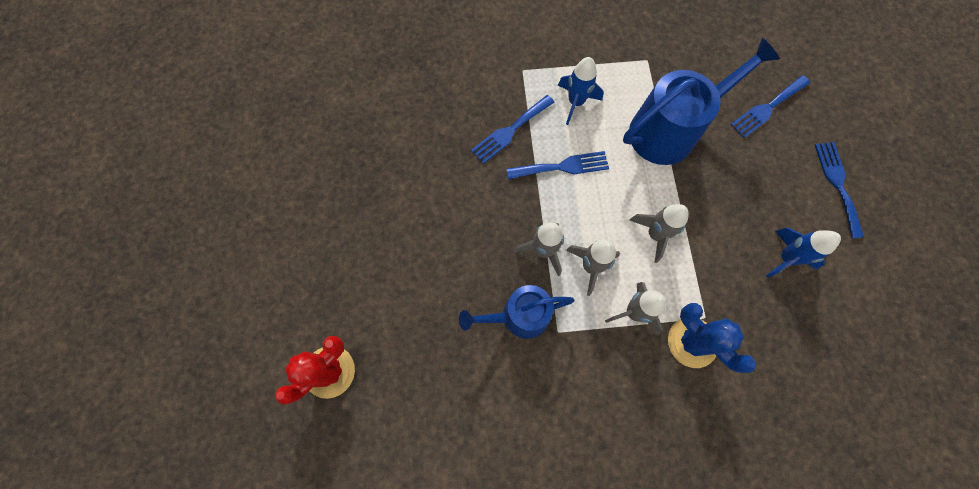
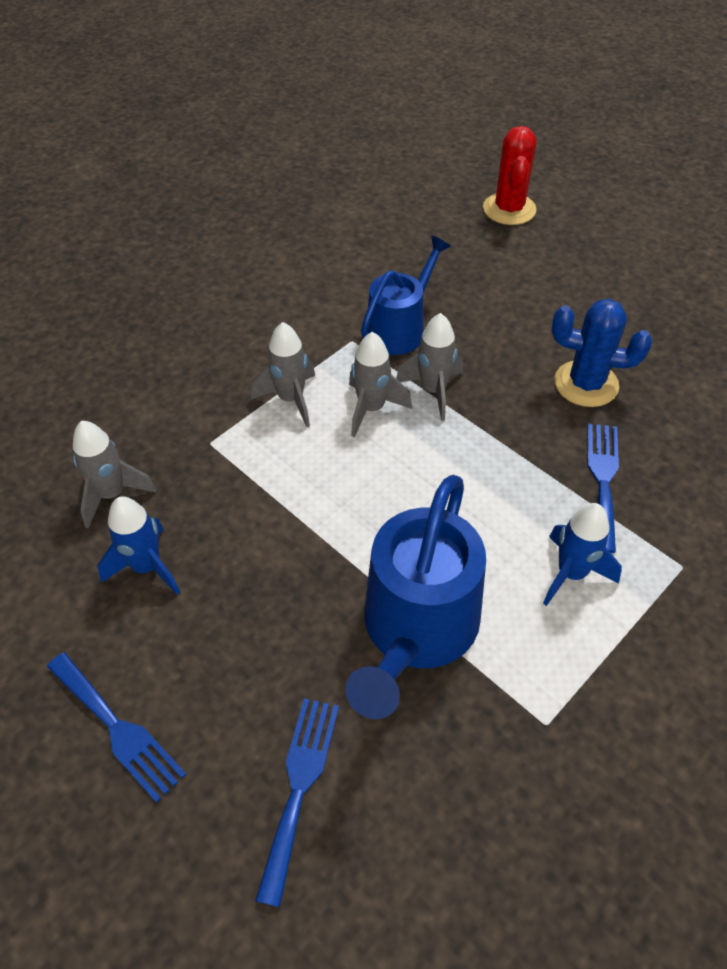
camera: 140 degrees right, 20 degrees down
(561, 167) = (502, 482): blue fork -> none
(655, 234) = (328, 485): grey rocket -> grey rocket (112, 494)
(692, 342) = (209, 413): blue cactus -> blue cactus (586, 384)

